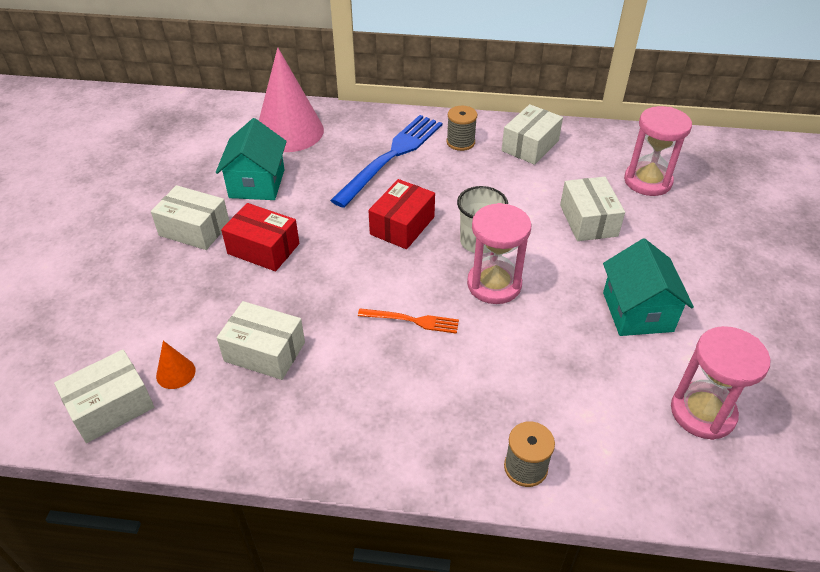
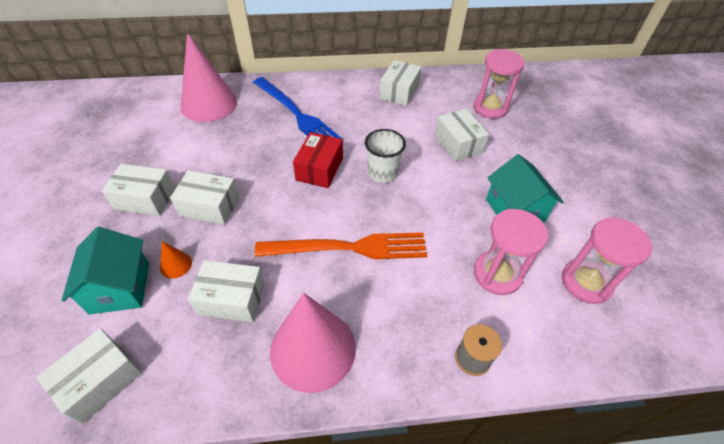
camera: 15 degrees left, 5 degrees up
(175, 373) = (155, 335): orange cone -> orange cone (176, 265)
(257, 183) = (191, 151): turquoise house -> turquoise house (120, 287)
(263, 248) = (209, 206): red box -> white box
(341, 420) = (313, 349): none -> pink cone
(391, 157) = (296, 114): blue fork -> blue fork turned 120 degrees clockwise
(412, 320) = (348, 248): orange fork -> orange fork, size x2.05
(460, 142) = (347, 95): grey spool -> none
(494, 284) = (404, 206): pink hourglass -> pink hourglass (497, 274)

